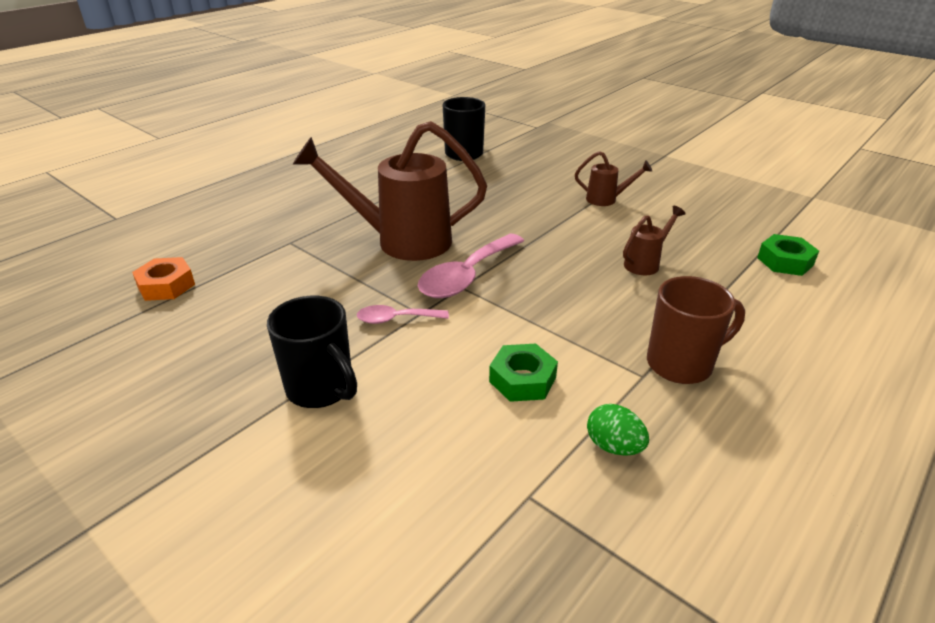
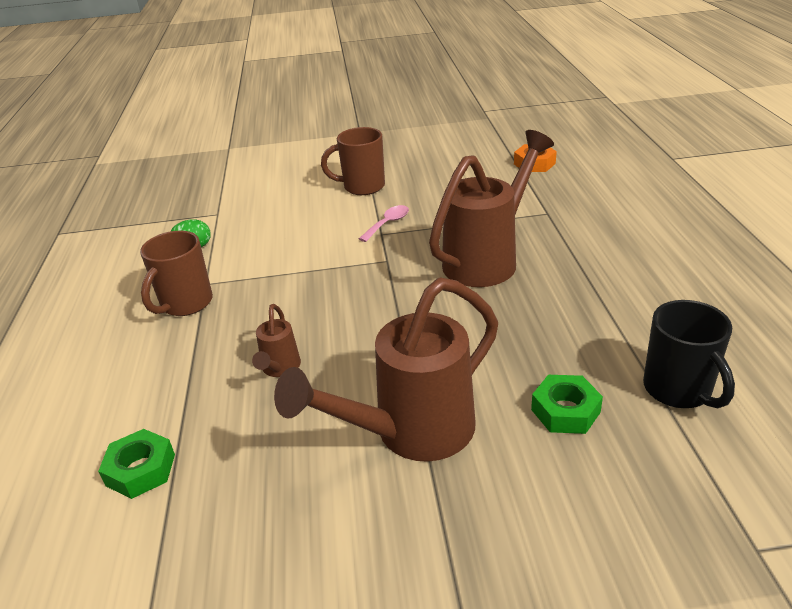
camera: 135 degrees right, 0 degrees up
(321, 389) = (362, 187): black mug -> brown mug
(466, 276) = (396, 268): pink spoon -> none
(522, 379) = (273, 242): green nut -> green nut (565, 411)
(607, 200) = (410, 433): brown watering can -> brown watering can, size x2.20

